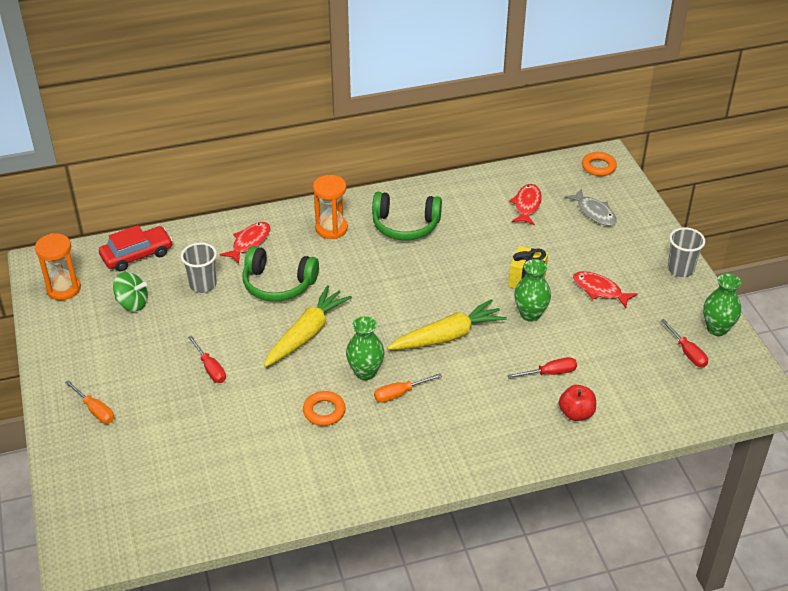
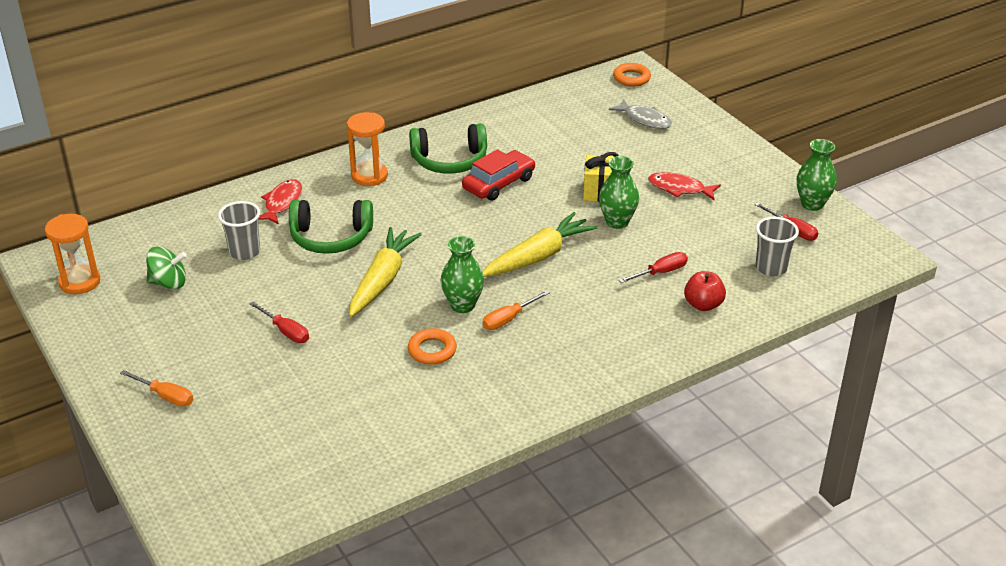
camera: 15 degrees left, 5 degrees down
(137, 255) = (155, 235): red car -> red car (499, 183)
(527, 205) = (572, 123): red fish -> none
(680, 269) = (753, 157): grey cup -> grey cup (771, 268)

